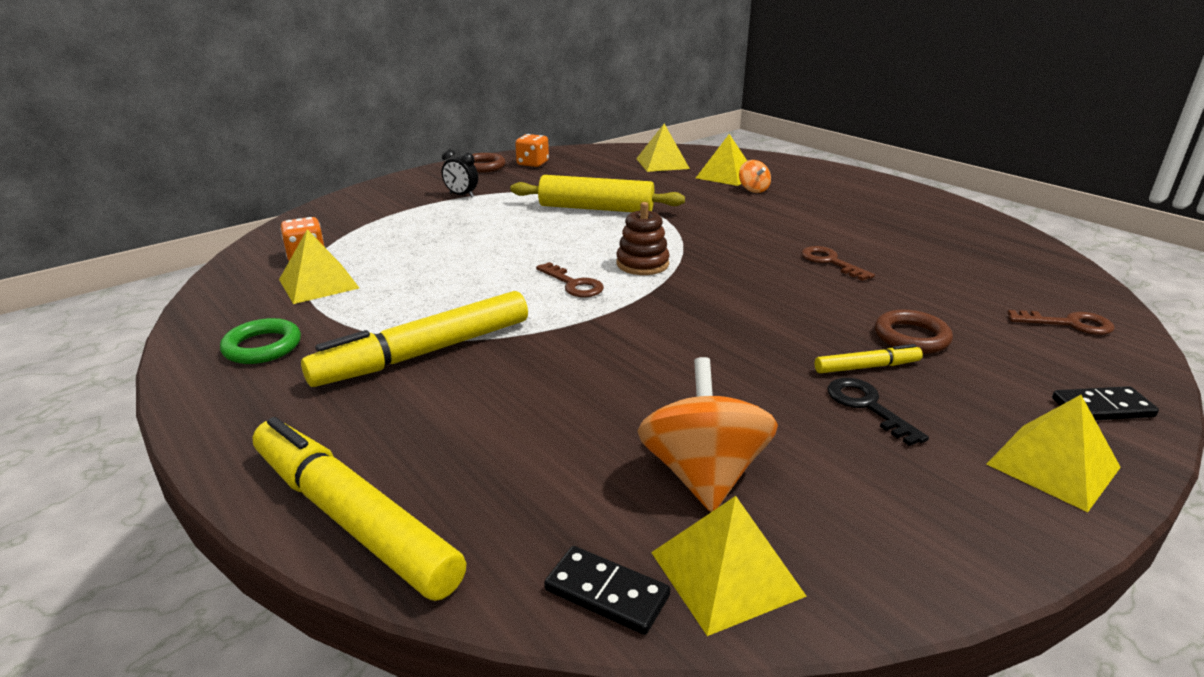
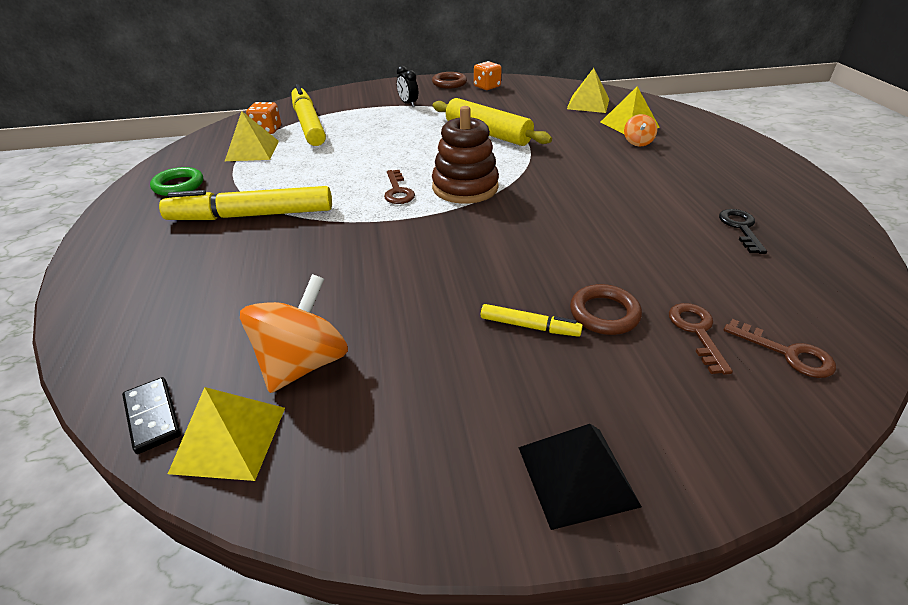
camera: 30 degrees right, 10 degrees up
(352, 518) = (96, 309): yellow marker -> yellow marker (308, 124)
(642, 264) = (465, 187): brown stacking toy -> brown stacking toy, size x1.52
(830, 262) = (621, 224): brown key -> brown key (696, 332)
(867, 406) = (485, 359): black key -> black key (741, 228)
(1053, 465) = (577, 475): yellow pyramid -> black pyramid
(1102, 408) = (704, 446): black domino -> none

